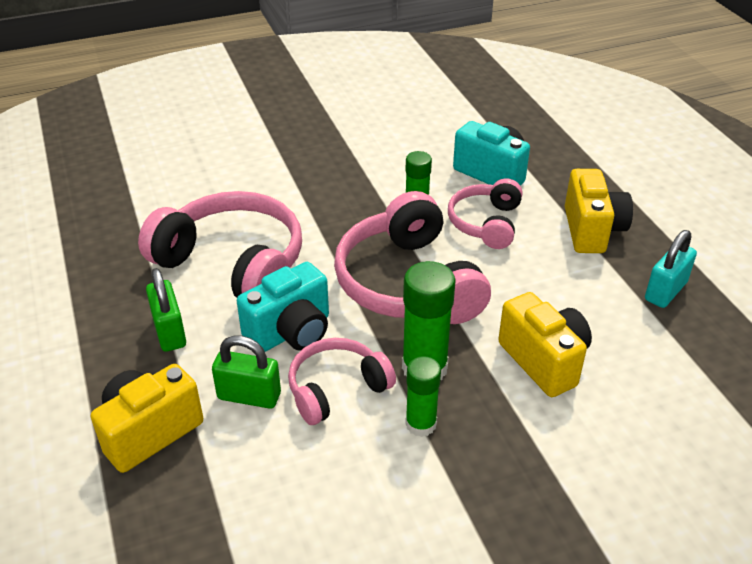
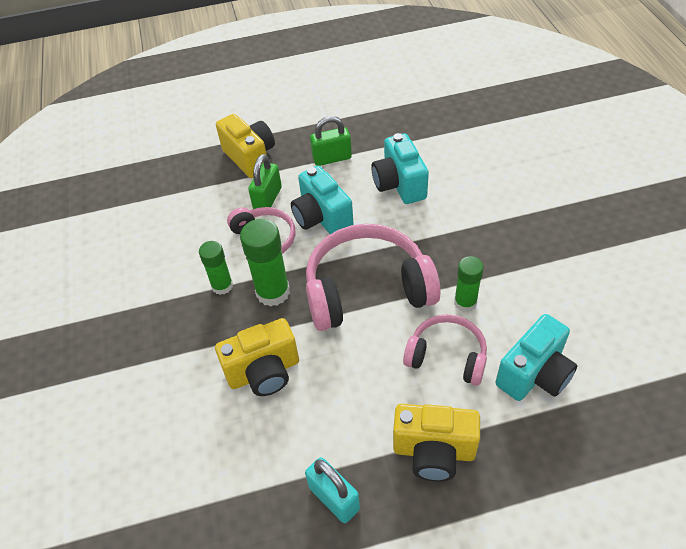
camera: 100 degrees right, 10 degrees up
(233, 263) = (399, 184): pink headphones -> turquoise camera

